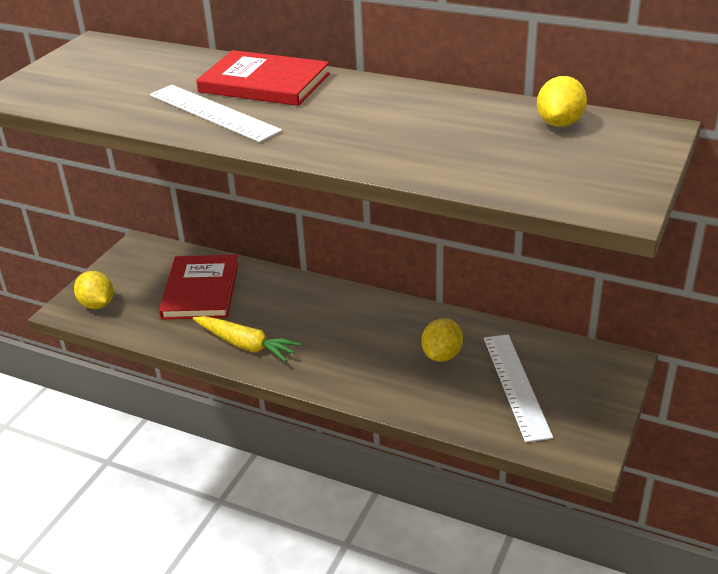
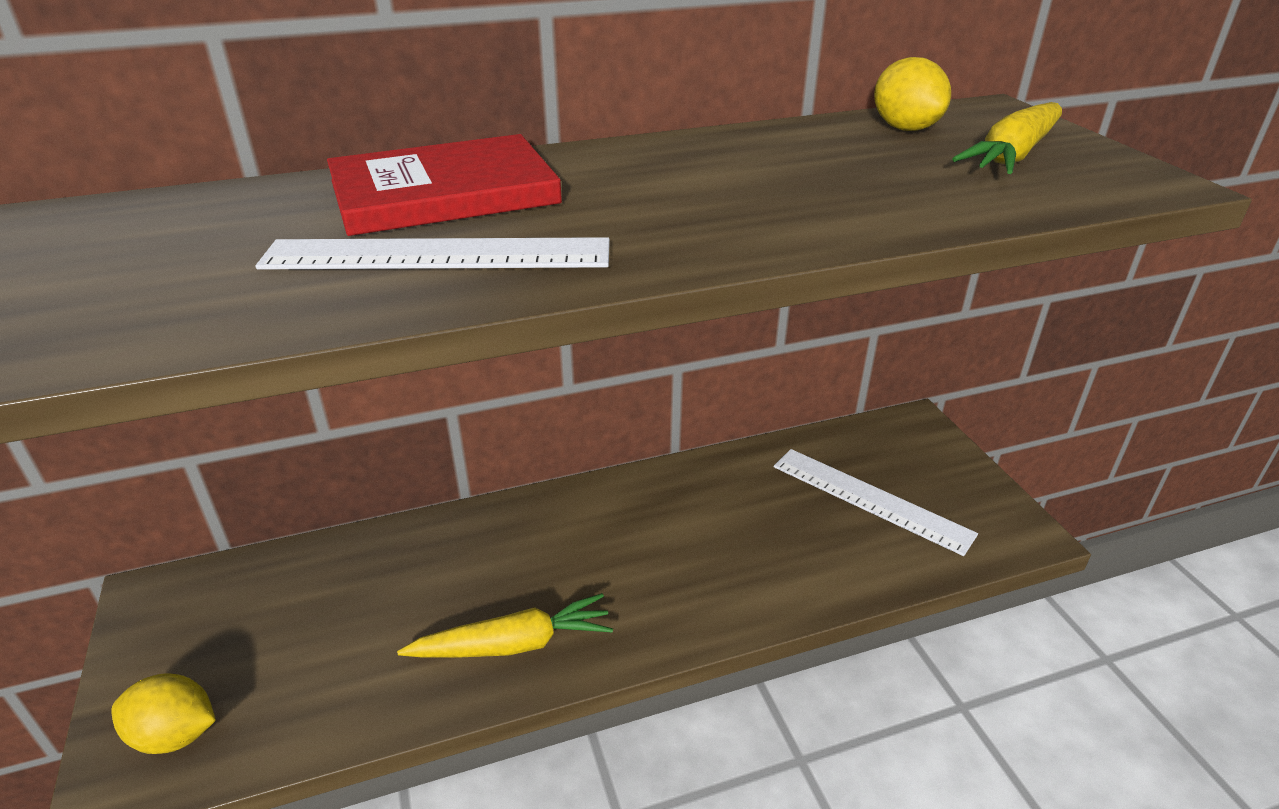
camera: 45 degrees left, 0 degrees up
(200, 290) = (344, 605): red book -> none
(441, 355) = (759, 510): yellow lemon -> none
(578, 162) = (1013, 155): none -> yellow carrot

